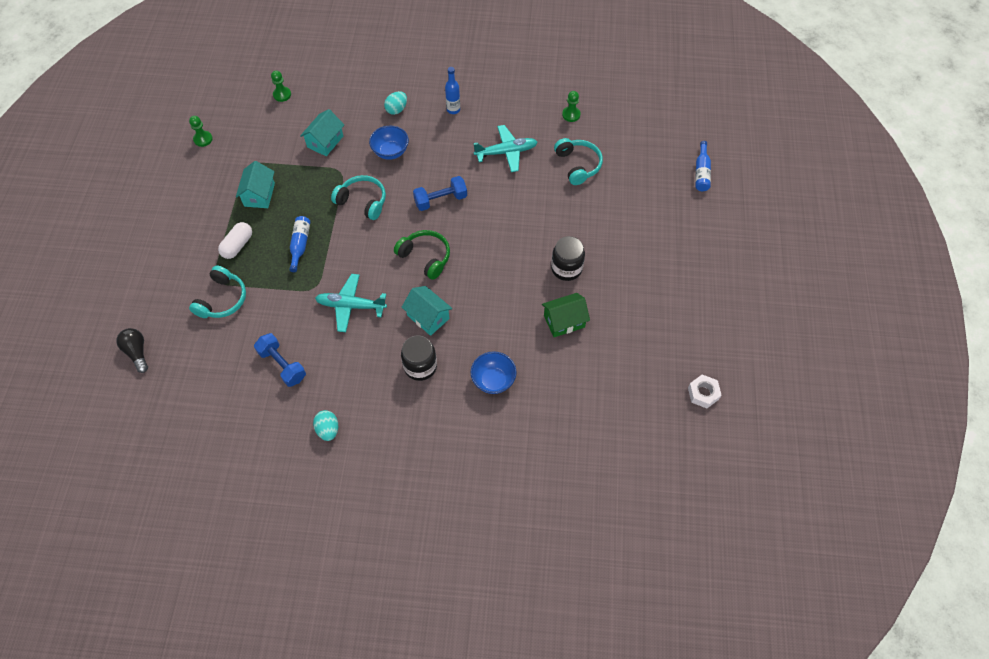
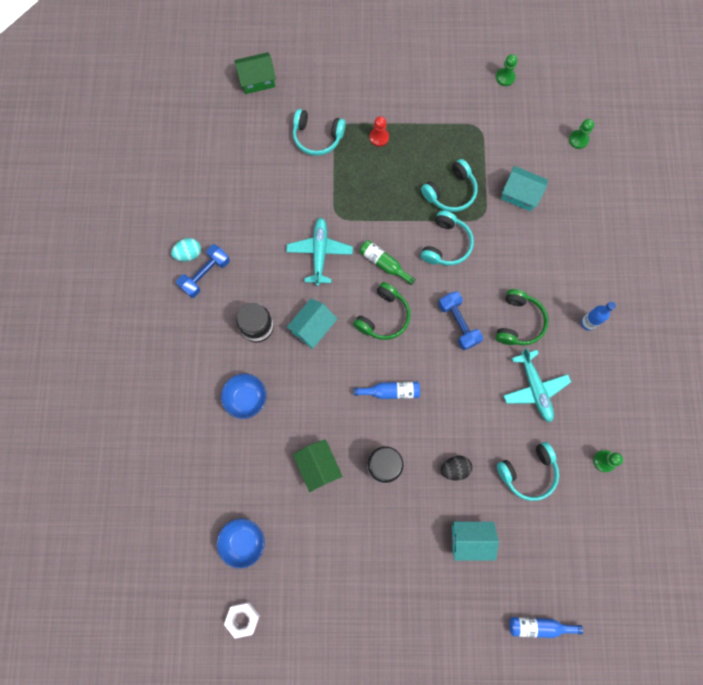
camera: 85 degrees right, 15 degrees up
(137, 352) = (257, 80): black light bulb -> green house
(237, 245) = (379, 137): white capsule -> red pawn
(259, 195) = (442, 144): turquoise house -> turquoise house (470, 539)
(282, 365) = (251, 203): blue dumbbell -> blue dumbbell (205, 275)
(300, 245) = (385, 194): blue bottle -> blue bottle (390, 391)
(310, 193) = (451, 192): none -> turquoise headphones
(372, 252) = (384, 264): none -> green bottle
(390, 152) = (516, 263): blue bowl -> blue bowl (243, 542)
(396, 109) = (578, 261): turquoise egg -> none
(445, 156) = (519, 322): none -> green headphones
(572, 216) = (455, 468): none -> black egg

